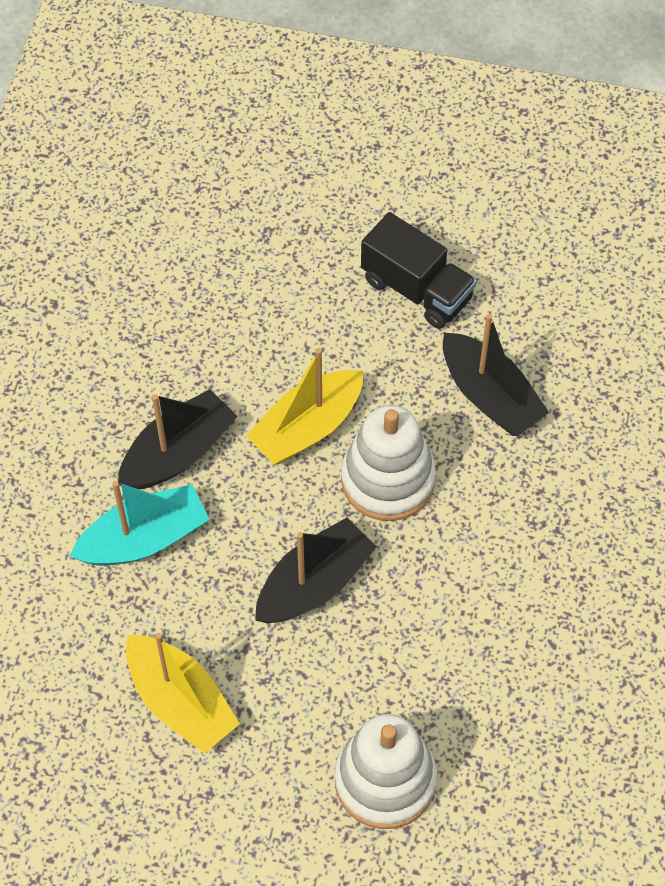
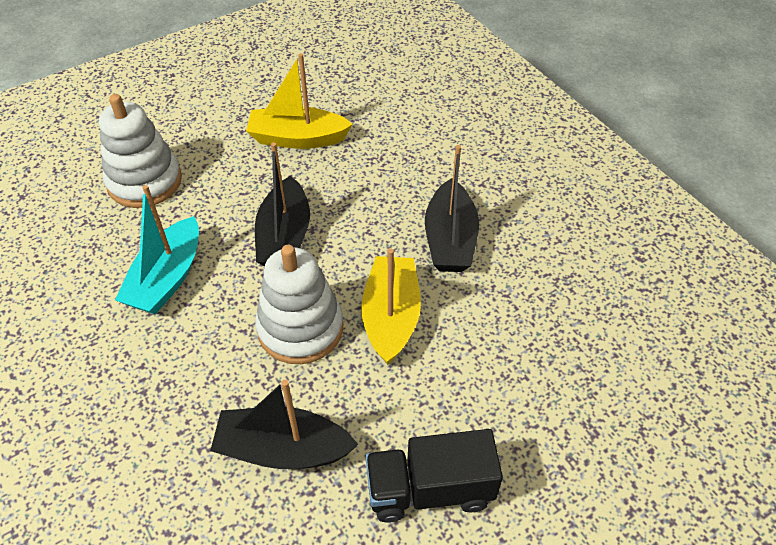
camera: 135 degrees right, 10 degrees down
(144, 539) = (410, 186): turquoise boat -> turquoise boat (167, 278)

